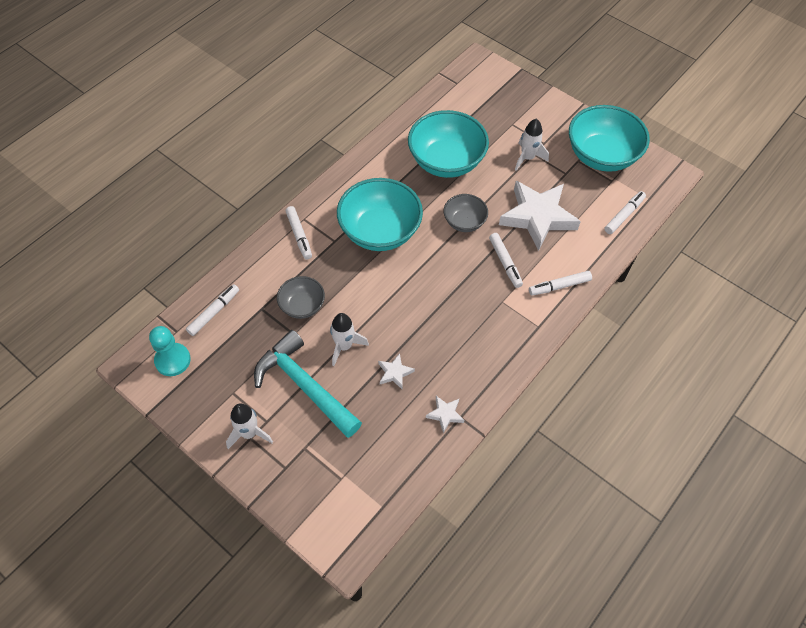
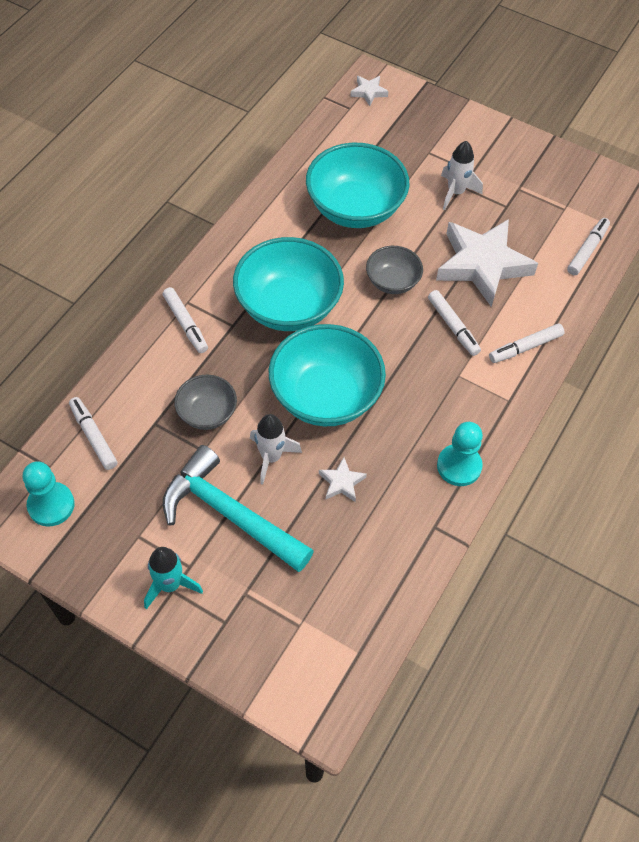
camera: 10 degrees left, 0 degrees up
(214, 312) = (93, 436): white marker -> white marker turned 60 degrees counterclockwise
(249, 433) = (170, 585): white rocket -> turquoise rocket
(445, 414) = (415, 525): white star -> white star (368, 92)
(488, 372) = (459, 466): none -> turquoise pawn
(601, 156) = (546, 179): turquoise bowl -> turquoise bowl (325, 396)

